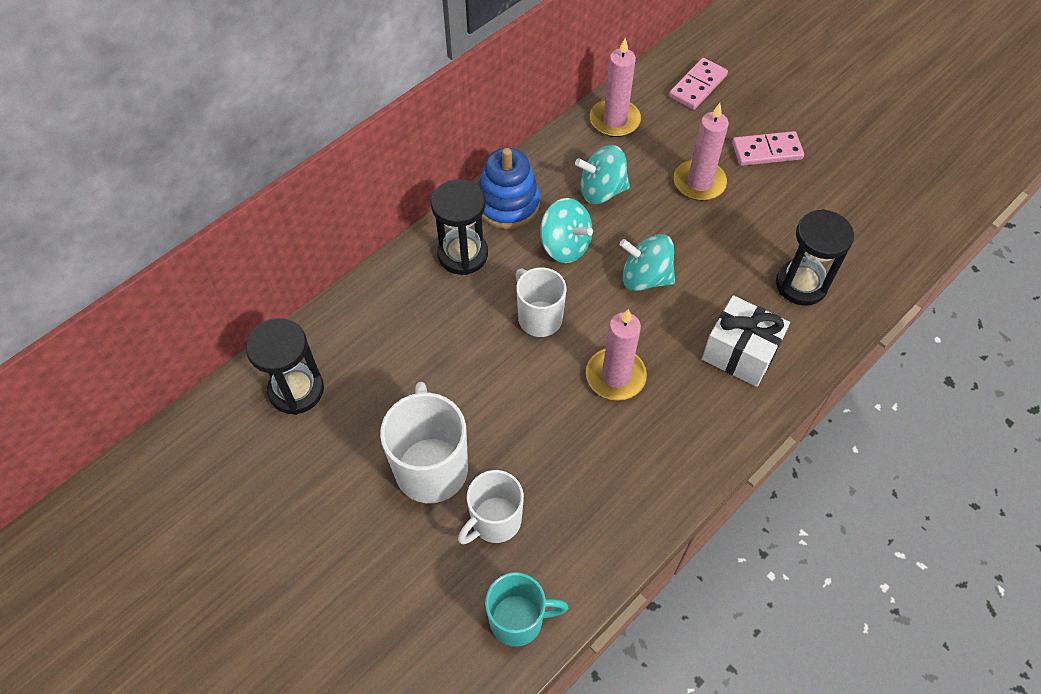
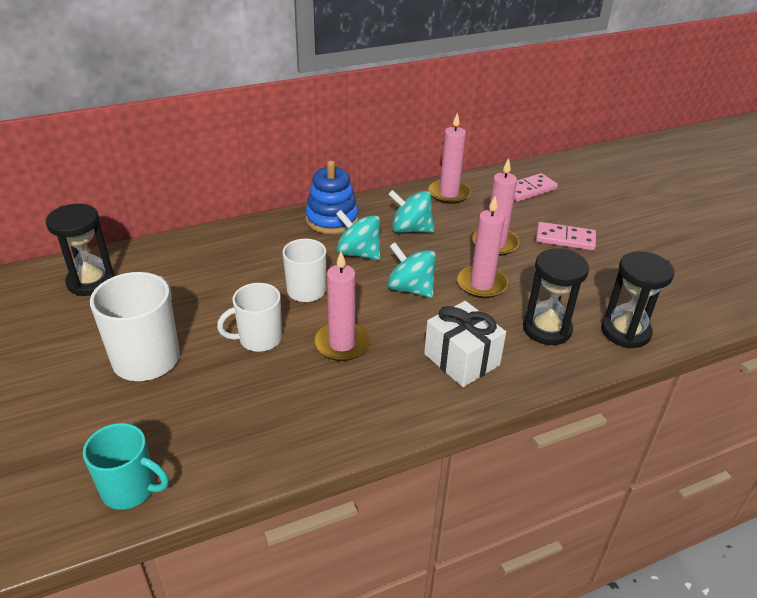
camera: 20 degrees right, 20 degrees down
(462, 254) = (276, 238): black hourglass -> black hourglass (625, 332)
(495, 521) = (168, 410): white mug -> white mug (259, 339)
(565, 246) = (358, 253): turquoise spinning top -> turquoise spinning top turned 150 degrees clockwise
(712, 246) = (481, 284): none -> pink candle

